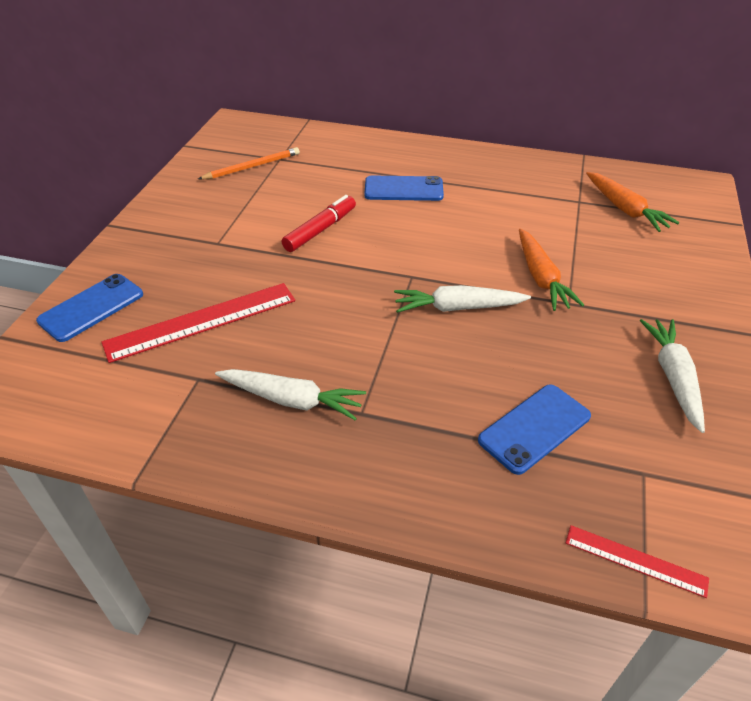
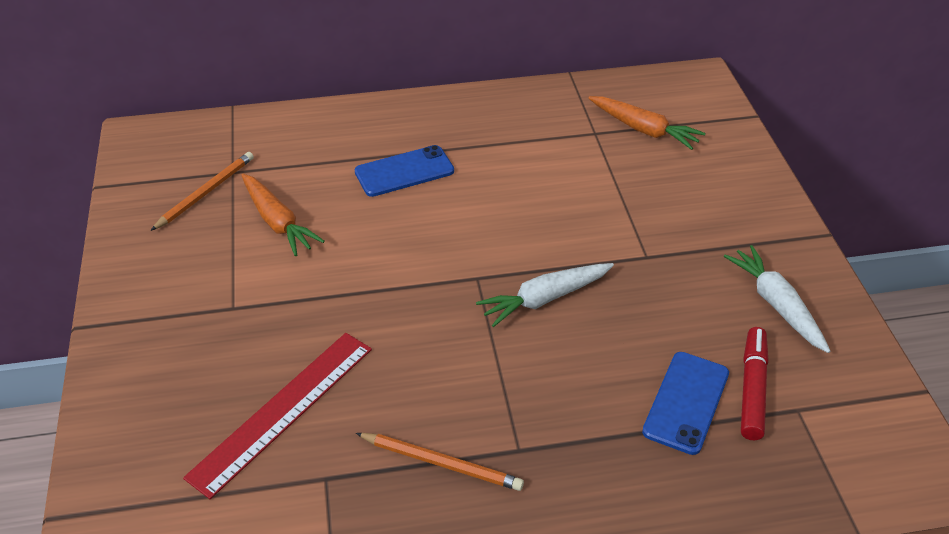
camera: 25 degrees left, 0 degrees up
(91, 307) = (137, 441): blue phone -> none
(292, 400) = (441, 463): white carrot -> orange pencil
(320, 230) = (343, 253): red marker -> red marker (752, 389)
(541, 278) = (606, 237): orange carrot -> orange carrot (278, 222)
(635, 560) = (830, 493): red ruler -> none

